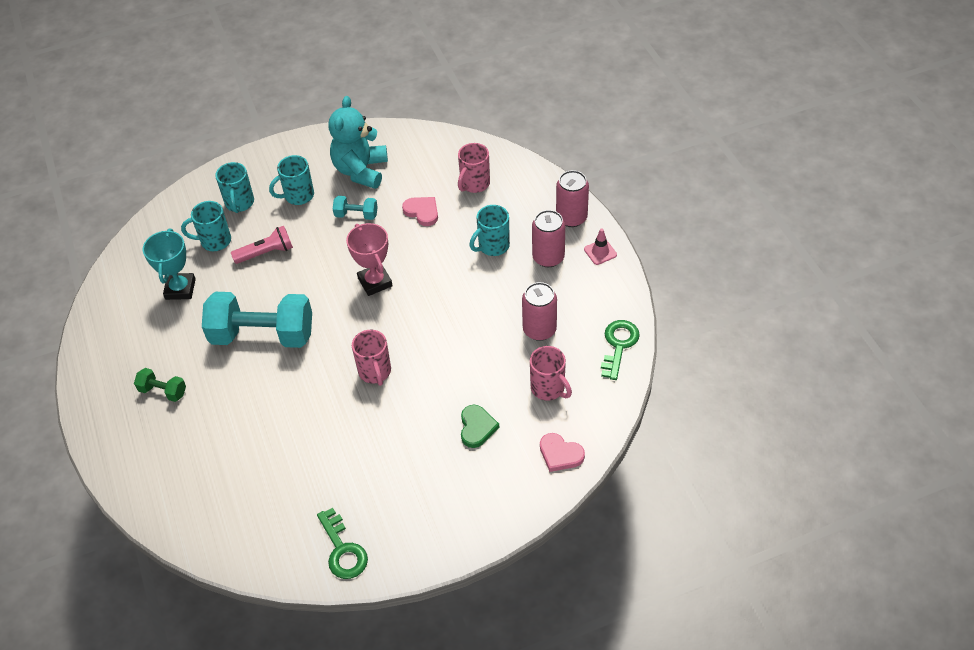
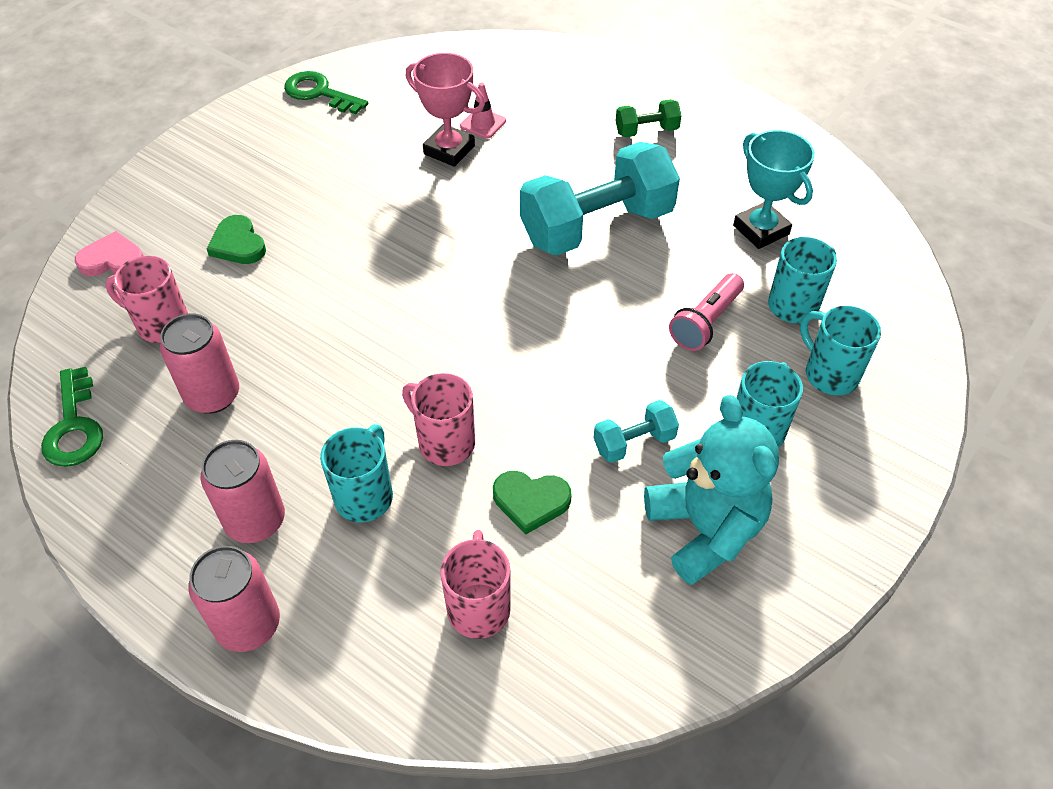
camera: 145 degrees right, 0 degrees up
(375, 282) = (510, 353): pink trophy -> pink trophy (449, 150)
(375, 372) = (414, 247): pink mug -> pink mug (444, 442)
(422, 212) = (531, 501): pink heart -> green heart
(600, 252) = (163, 576): pink traffic cone -> pink traffic cone (483, 123)

